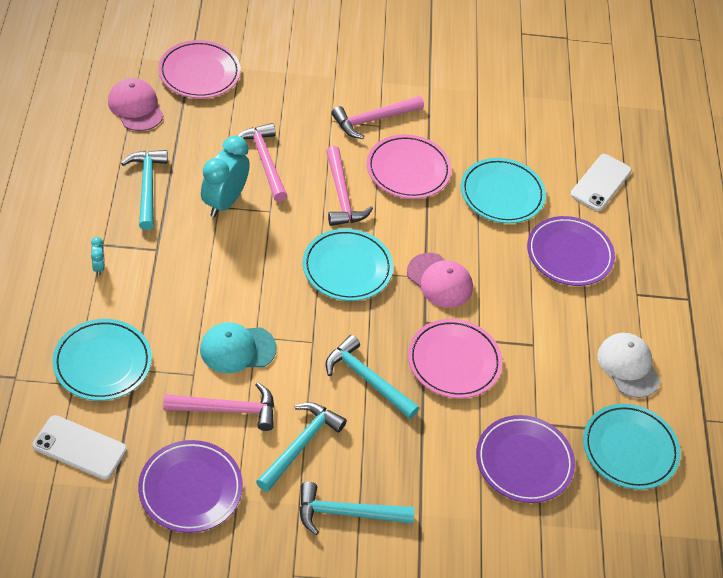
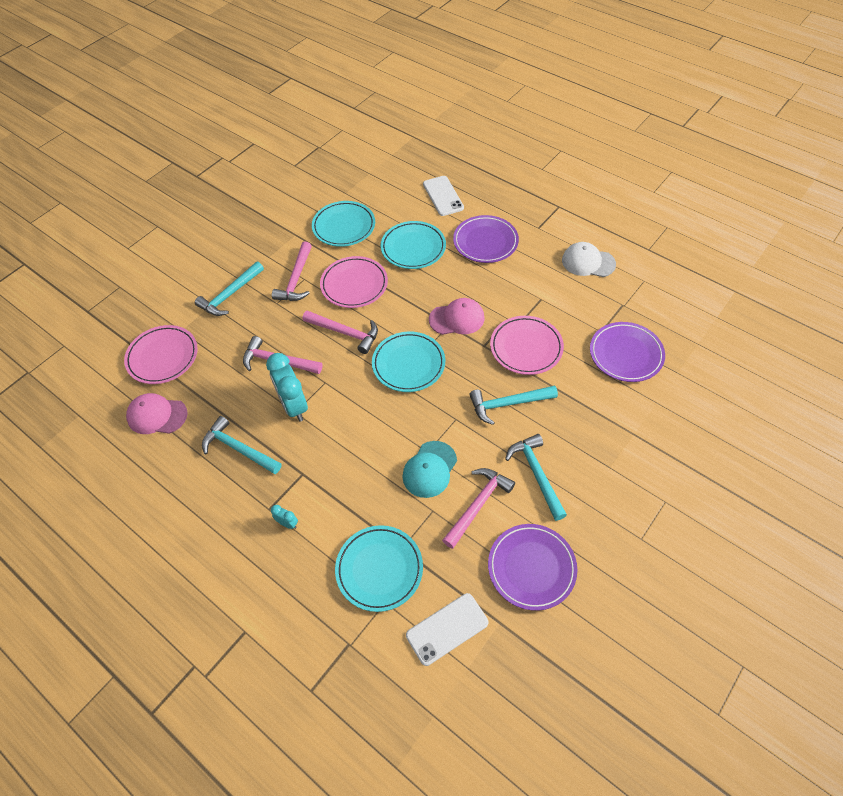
camera: 45 degrees left, 5 degrees up
(347, 513) = (608, 477): turquoise hammer -> turquoise hammer (230, 295)
(629, 449) = (648, 296): turquoise plate -> turquoise plate (344, 226)

